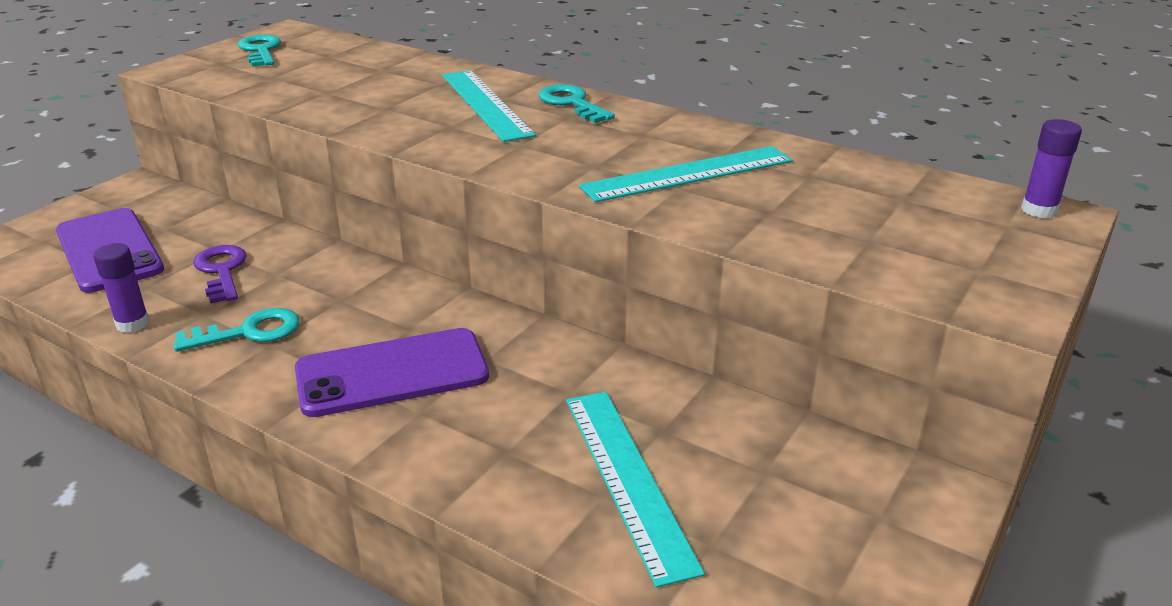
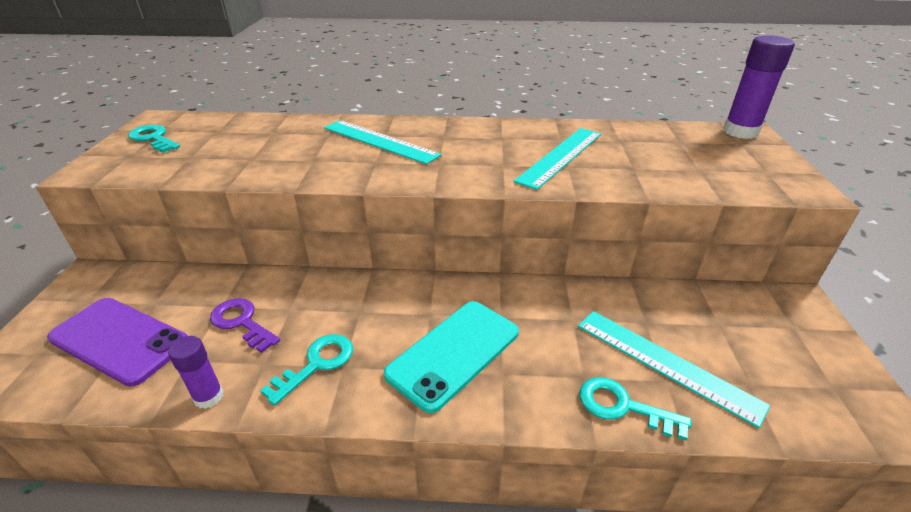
camera: 30 degrees left, 5 degrees up
(392, 373) = (454, 353): purple phone -> turquoise phone
(572, 103) = (433, 128): turquoise key -> turquoise key (623, 407)
(1039, 210) = (740, 132): purple glue stick -> purple glue stick, size x1.73

